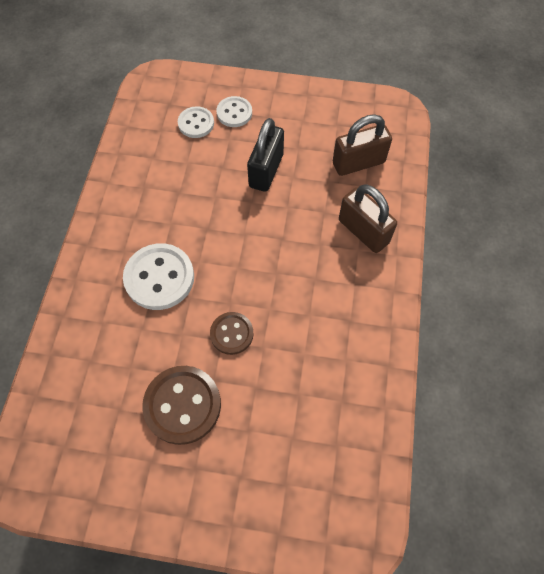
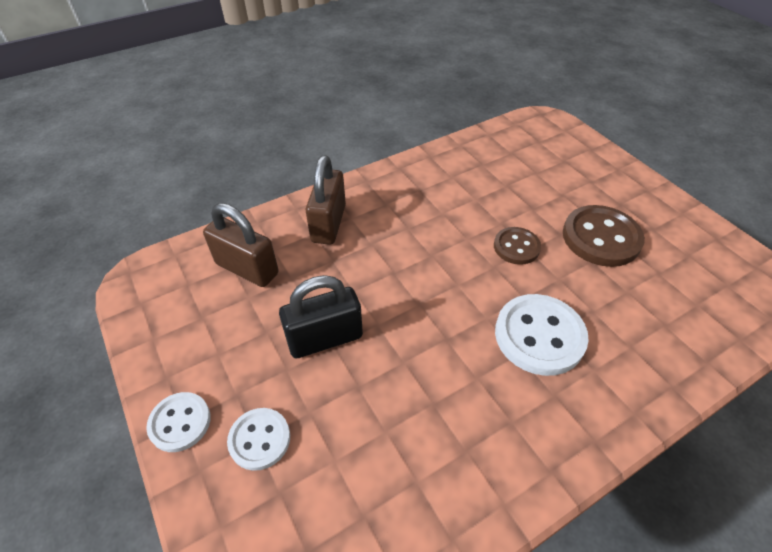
camera: 130 degrees left, 15 degrees down
(196, 123) = (315, 475): white button -> white button (180, 422)

